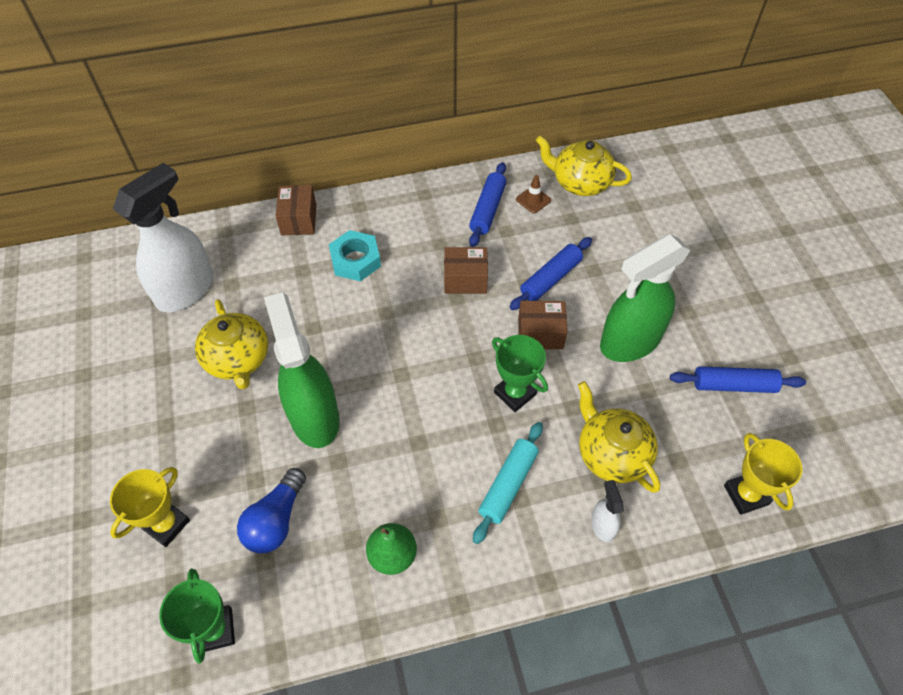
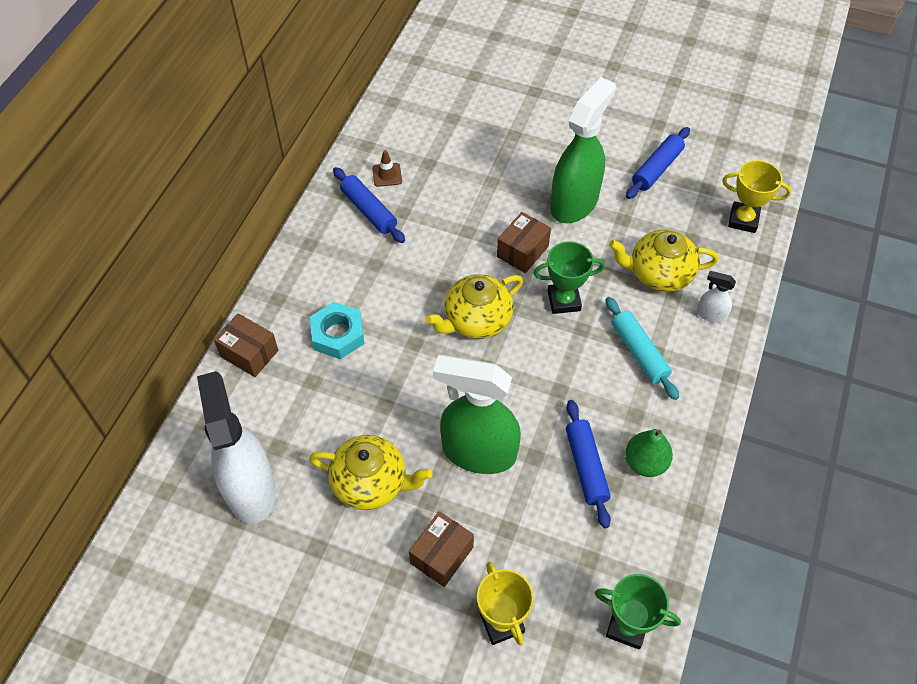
camera: 55 degrees left, 0 degrees up
(276, 520) = (558, 532): blue light bulb -> none
(465, 280) = (428, 269): brown box -> brown box (442, 555)
(550, 279) = (476, 213): blue rolling pin -> blue rolling pin (586, 467)
(580, 182) = (398, 135): yellow teapot -> yellow teapot (476, 320)
(629, 342) = (574, 202): green spray bottle -> green spray bottle turned 150 degrees counterclockwise

